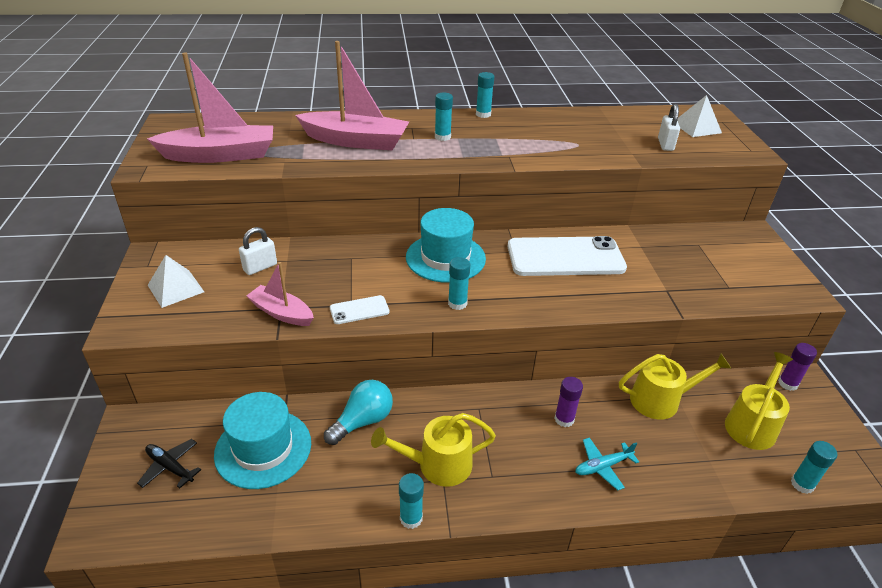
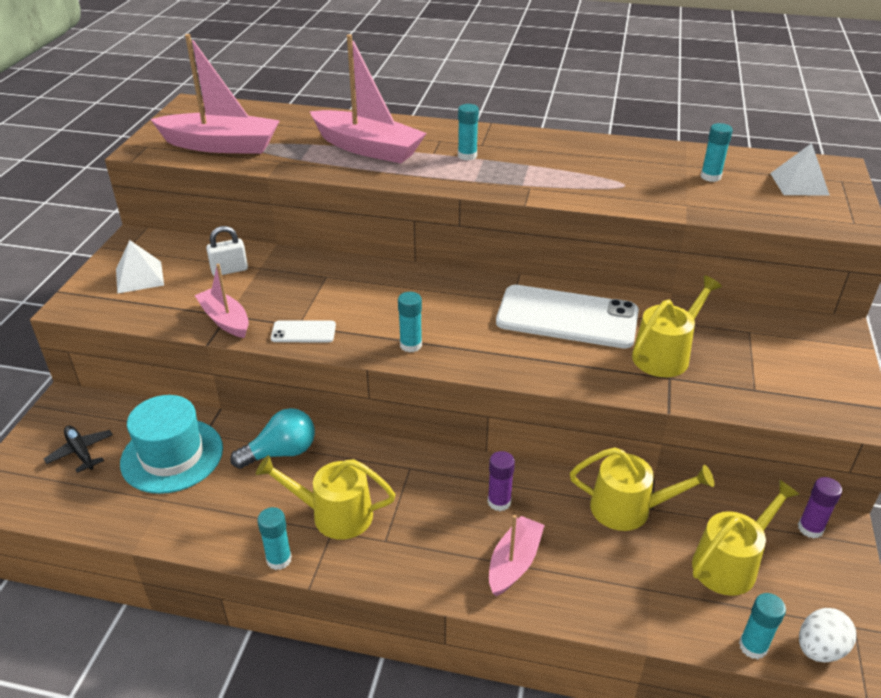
camera: 20 degrees right, 0 degrees up
(445, 258) = (427, 294): turquoise hat -> none
(483, 114) = (533, 135): turquoise glue stick -> turquoise glue stick (710, 177)
(602, 466) = (514, 562): turquoise plane -> pink boat
(653, 273) = (665, 355): none -> yellow watering can
(665, 144) = (738, 200): white padlock -> none
(844, 472) = (819, 649): none -> white egg

